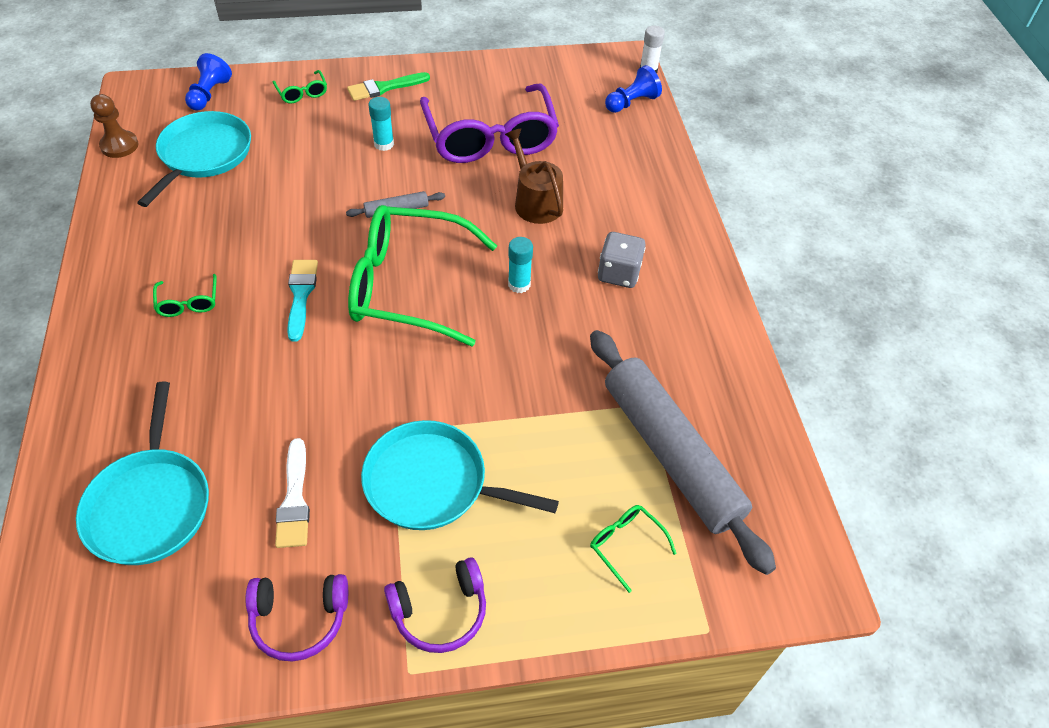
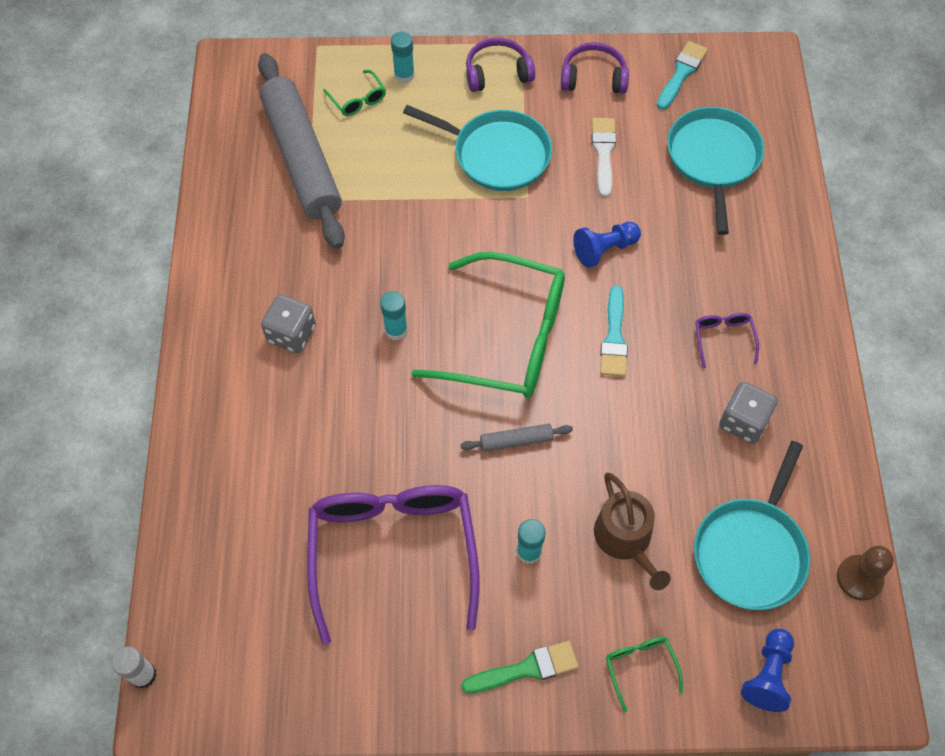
camera: 170 degrees left, 10 degrees up
(164, 643) = (681, 73): none -> turquoise brush
(186, 237) = (743, 421): none -> grey dice
(188, 302) = (723, 339): green glasses -> purple glasses
(535, 202) = (357, 439): brown watering can -> brown watering can (626, 539)
(572, 592) = (404, 75): none -> turquoise glue stick
(631, 102) = (190, 606): blue pawn -> blue pawn (604, 249)

